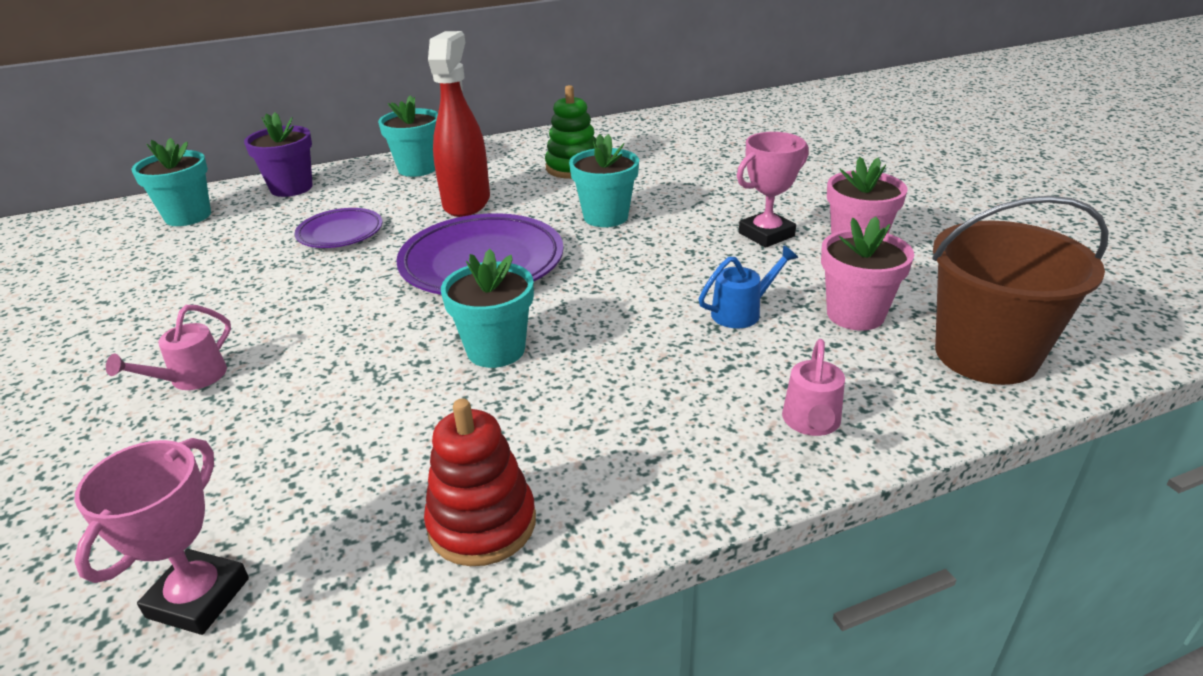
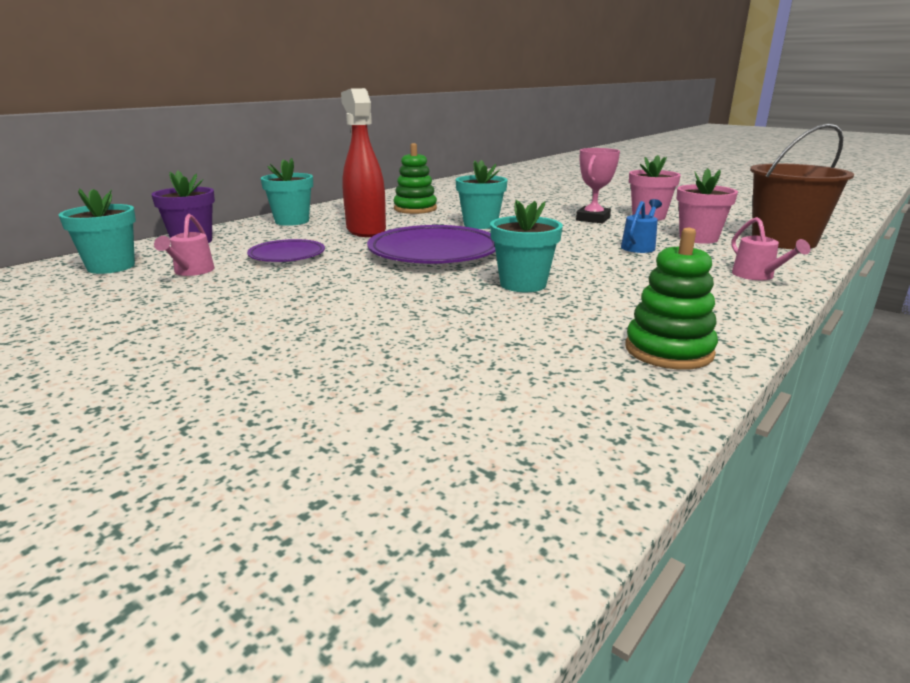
camera: 30 degrees left, 10 degrees down
(190, 379) = (300, 341): pink watering can -> pink watering can (191, 272)
(198, 598) = (546, 436): pink trophy -> none
(482, 523) = (668, 350): red stacking toy -> green stacking toy

